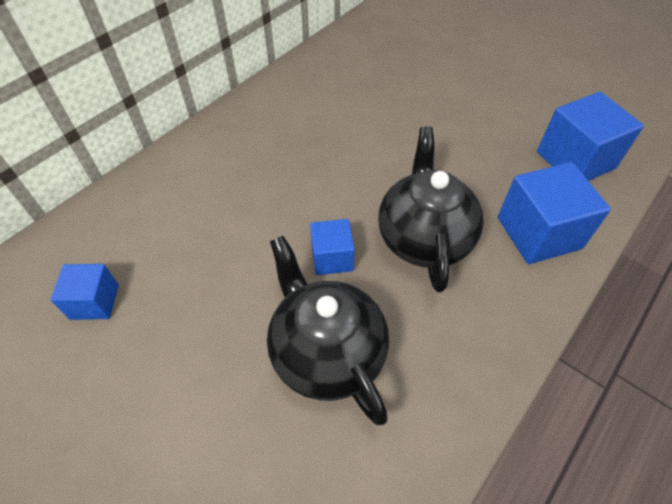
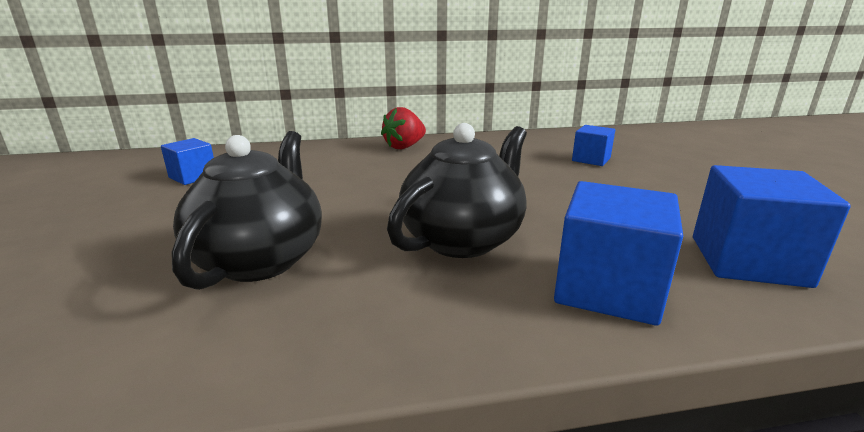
camera: 40 degrees right, 30 degrees down
(233, 132) = (404, 147): none -> red strawberry
(332, 258) = (363, 217): blue cube -> blue cube (591, 159)

